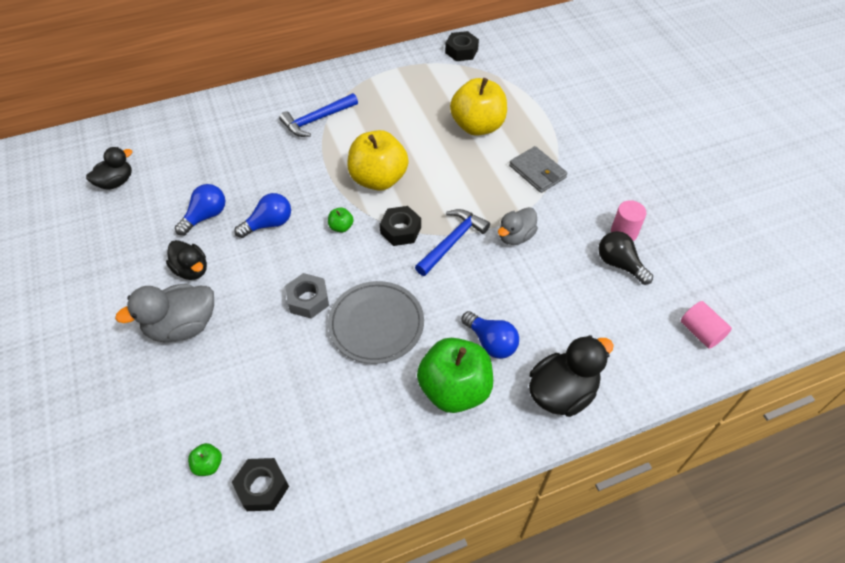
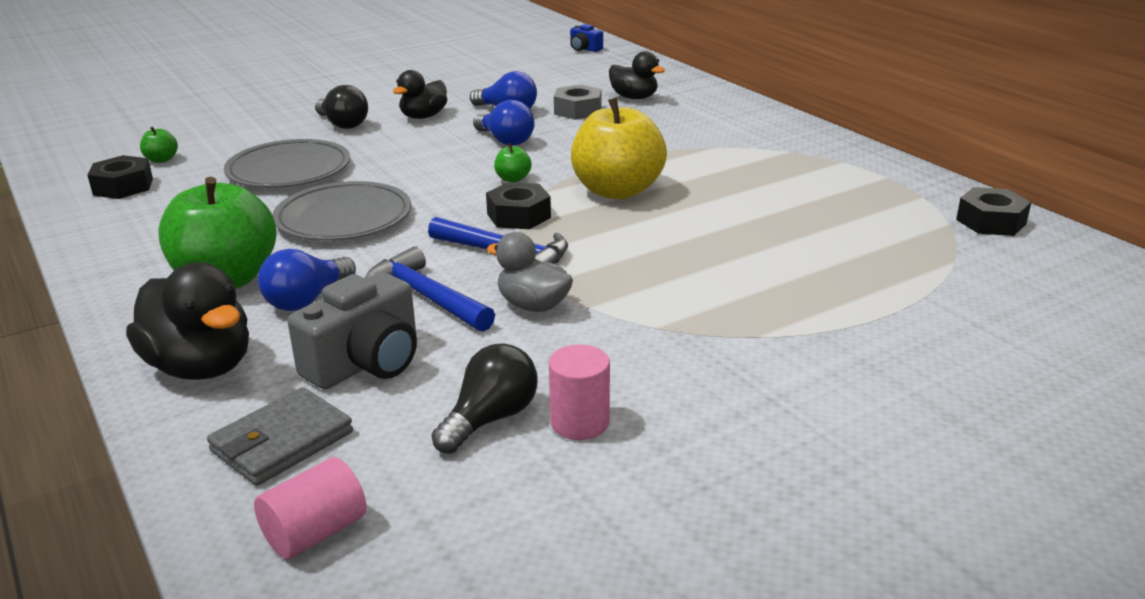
camera: 80 degrees right, 25 degrees down
(78, 151) = (584, 49): none -> blue camera
(116, 182) = (545, 69): black duck -> black duck (634, 97)
(182, 326) = (343, 124): grey duck -> black light bulb
(273, 362) = (289, 170): none -> grey plate
(308, 300) = (383, 176): grey nut -> grey nut (577, 110)
(316, 120) = (716, 141): blue hammer -> blue hammer (425, 296)
(477, 126) = (792, 252): yellow apple -> none
(537, 172) = (707, 316): grey wallet -> grey wallet (282, 442)
(565, 312) = (366, 363): none -> grey camera

